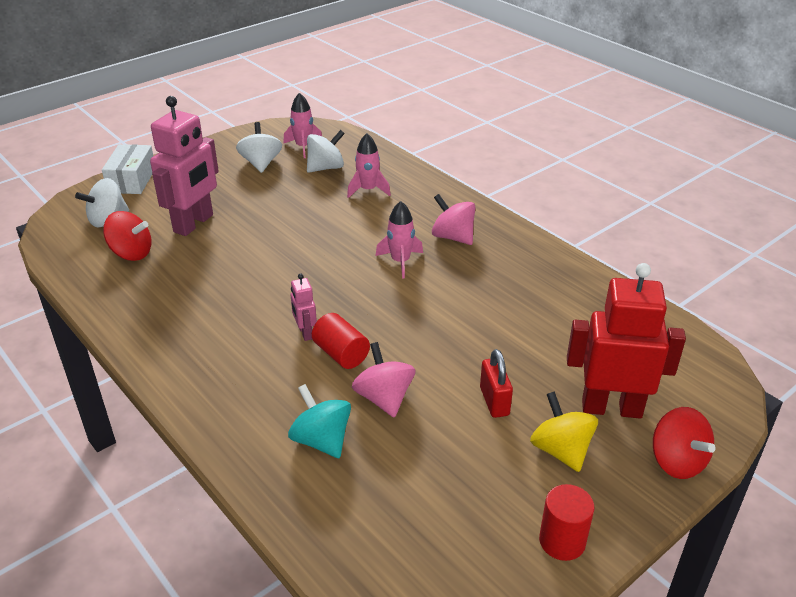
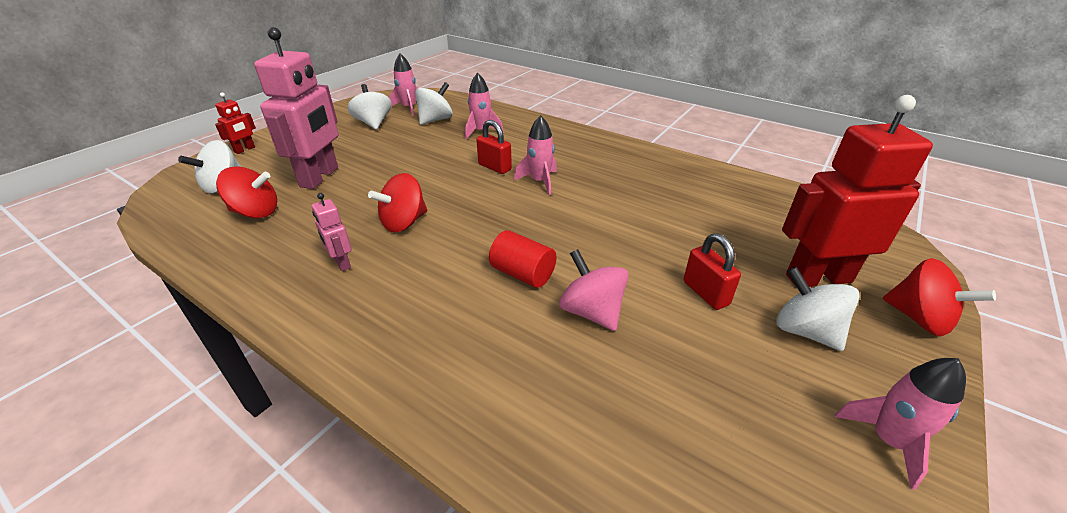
camera: 15 degrees left, 0 degrees up
(132, 180) = (245, 150): white box -> red robot
(256, 286) = (404, 223): none -> red spinning top
(305, 333) = (474, 259): pink robot -> pink robot (341, 263)
(321, 440) = (545, 375): turquoise spinning top -> none
(363, 237) = (494, 167): none -> red padlock
(453, 237) = (576, 156): pink spinning top -> none
(561, 450) = (805, 331): yellow spinning top -> white spinning top
(562, 541) = (888, 440): red cylinder -> pink rocket

